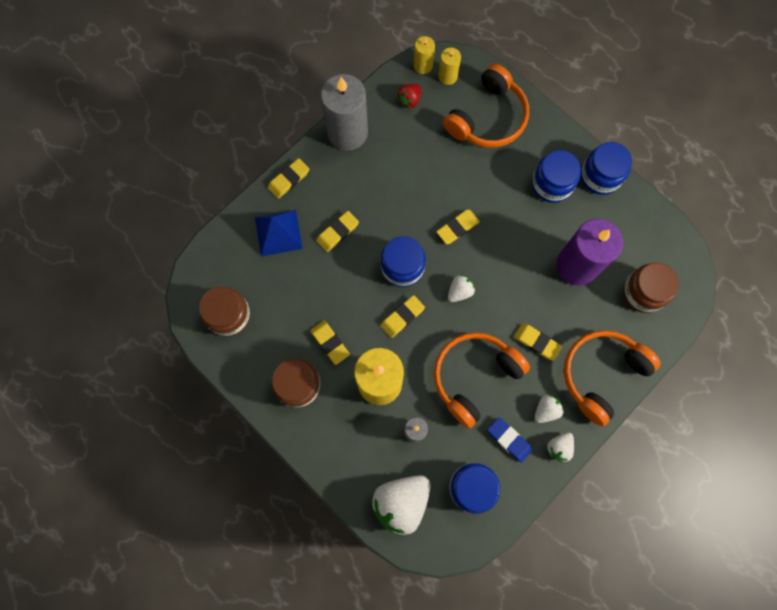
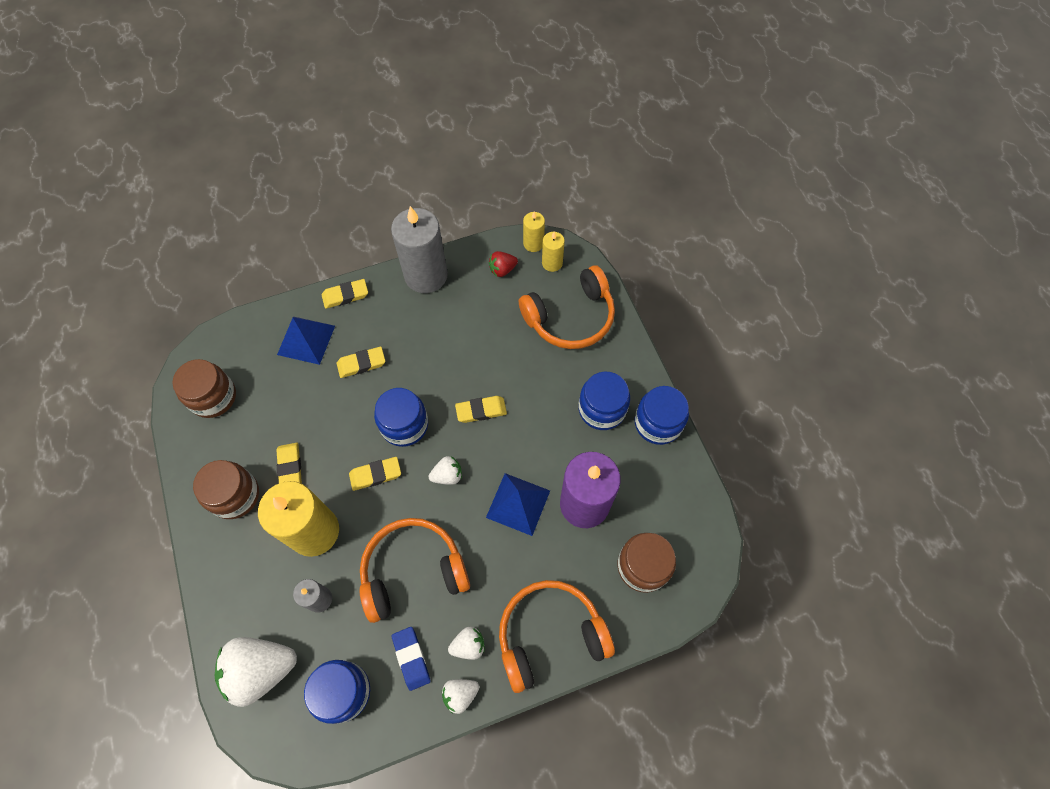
camera: 25 degrees right, 10 degrees down
(526, 288) = (518, 504): none -> blue pyramid
(536, 342) = (498, 565): yellow eraser -> none

